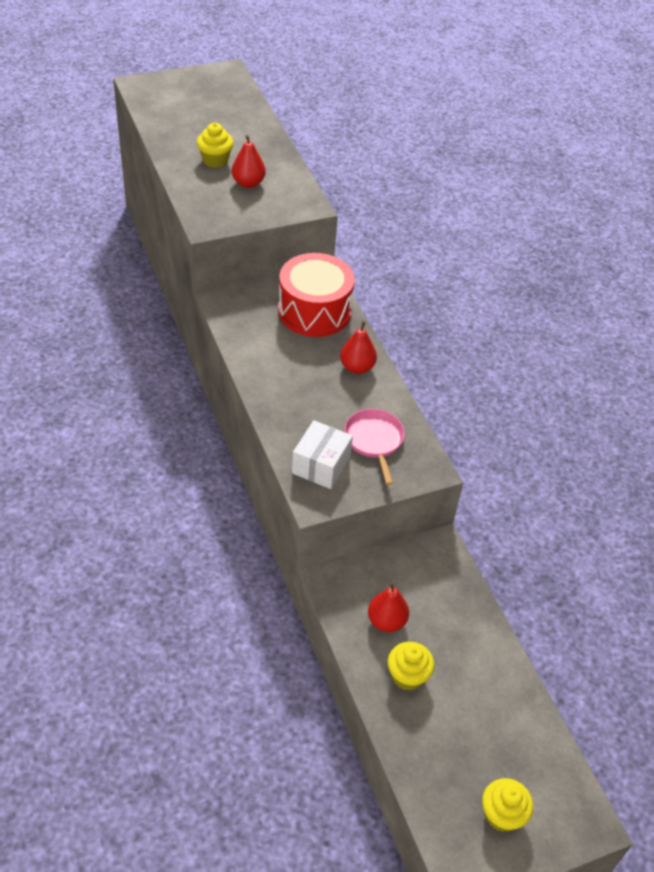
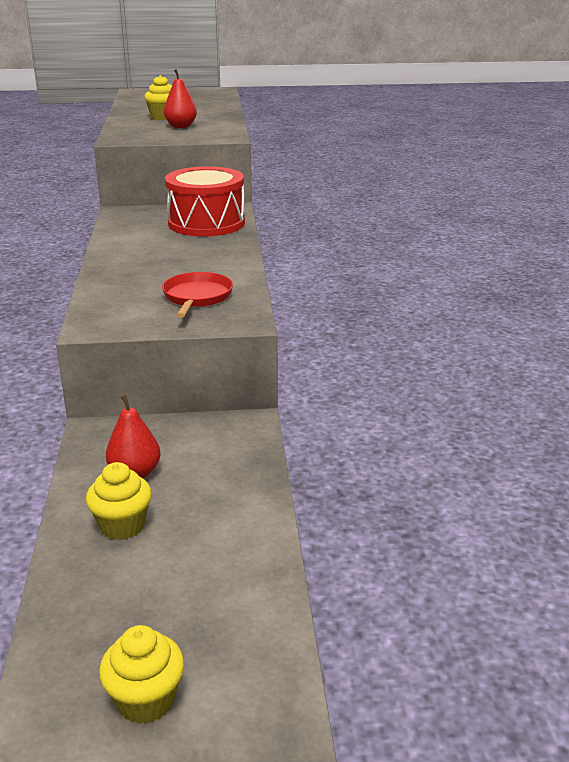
camera: 20 degrees right, 20 degrees down
(321, 465) = (122, 306): white box -> none
(357, 367) = (220, 255): red pear -> none
(374, 440) = (197, 297): pink pan -> red pan

